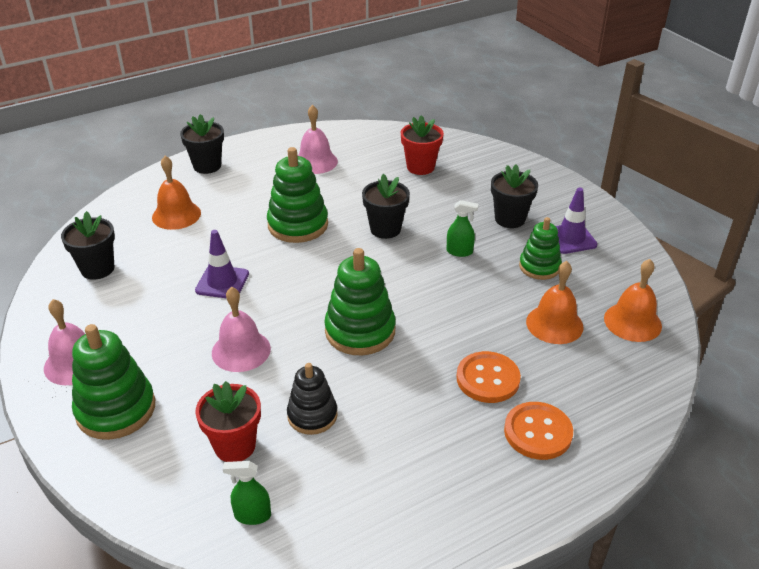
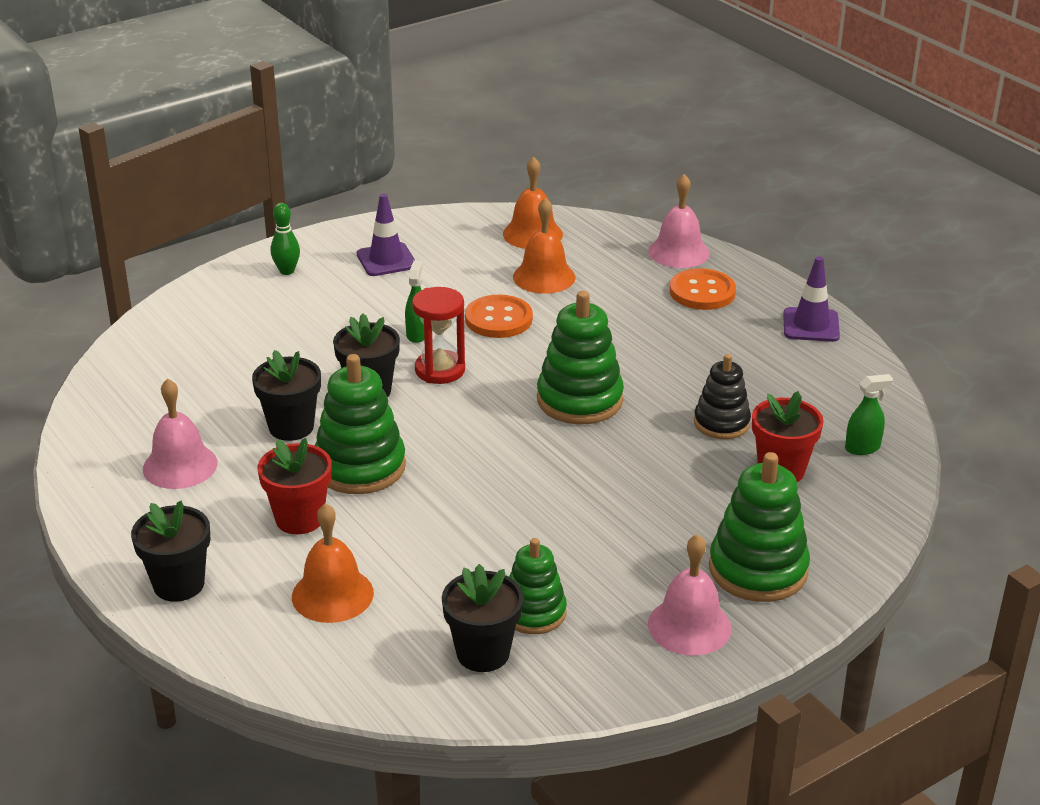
camera: 95 degrees left, 5 degrees down
(222, 282) = (501, 520): purple traffic cone -> purple traffic cone (811, 325)
(241, 350) = (632, 485): pink bell -> pink bell (678, 252)
(252, 515) = (862, 448): green spray bottle -> green spray bottle turned 105 degrees counterclockwise
(409, 261) = (440, 370): none -> red hourglass
(420, 167) = (209, 367): red flower pot -> red flower pot (299, 519)
(488, 379) = (637, 317): orange button -> orange button (498, 319)
(510, 219) = (345, 298): black flower pot -> black flower pot (291, 427)
(539, 267) = (443, 282): green stacking toy -> green stacking toy (533, 612)
(547, 193) = (287, 271): none -> green bowling pin

